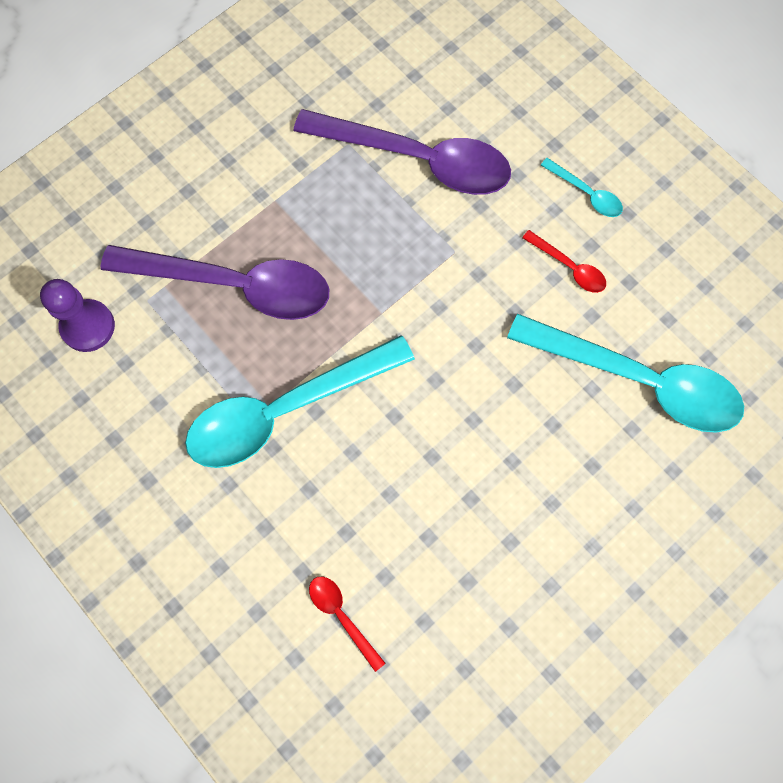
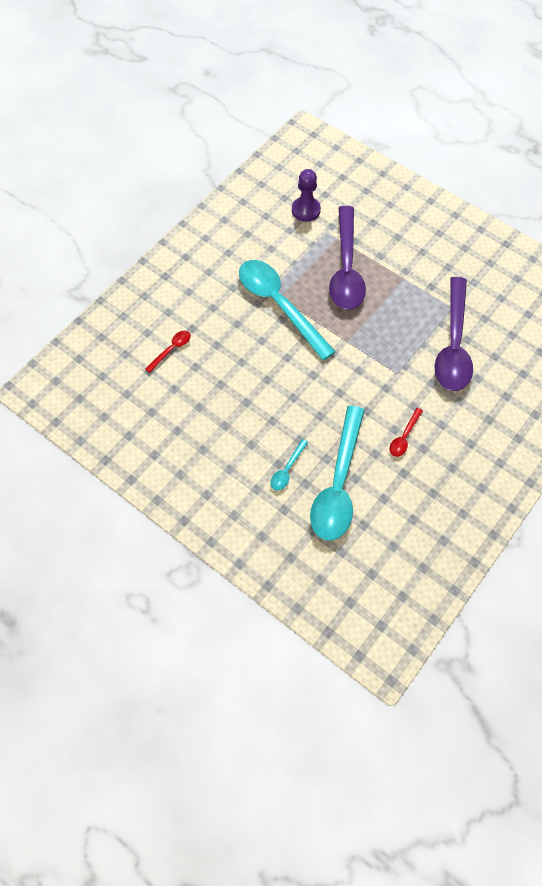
camera: 80 degrees right, 10 degrees down
(586, 193) = (459, 441): turquoise spoon -> turquoise spoon (287, 469)

